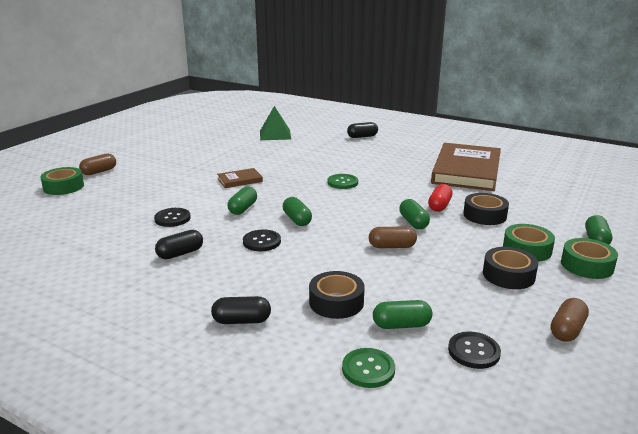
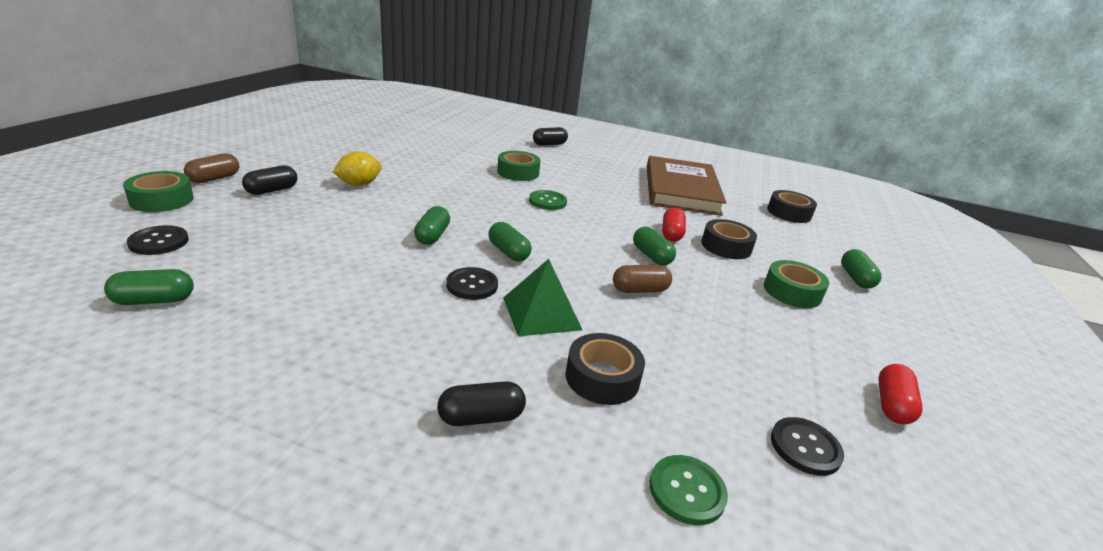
camera: 15 degrees left, 5 degrees up
(172, 218) = (337, 250): black button -> black button (159, 242)
(180, 253) = (361, 306): black capsule -> black capsule (272, 190)
(198, 173) = (359, 184): none -> yellow lemon
(240, 180) = (417, 195): brown book -> none
(275, 134) = (445, 137): green pyramid -> green pyramid (542, 313)
(401, 325) = (699, 410): green capsule -> green capsule (154, 300)
(508, 275) = (789, 327): black tape -> black tape (789, 213)
(567, 330) = (892, 405): brown capsule -> red capsule
(587, 265) = (864, 312): green tape -> green tape (518, 172)

